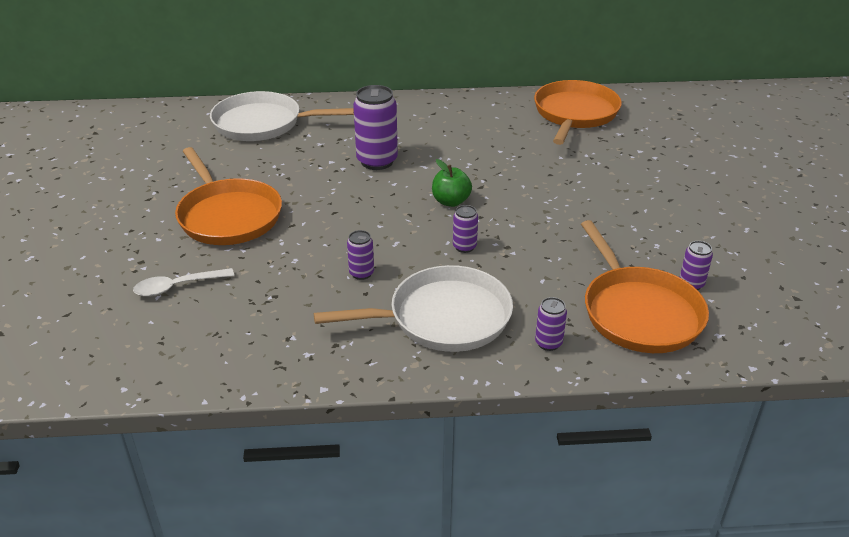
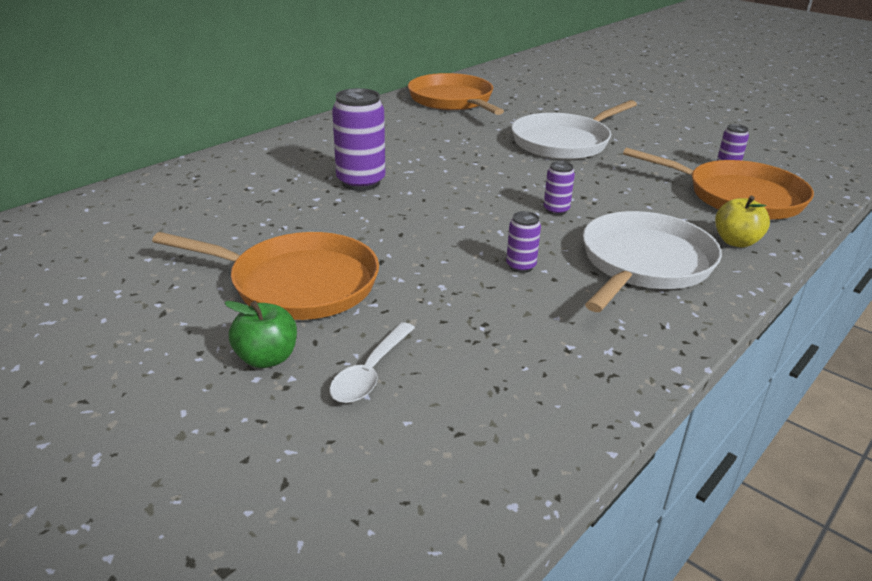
camera: 45 degrees left, 5 degrees down
(262, 123) = (177, 195): white pan -> white pan (564, 142)
(451, 201) = (481, 185): green apple -> green apple (267, 358)
(548, 343) = (736, 242): purple can -> yellow apple

